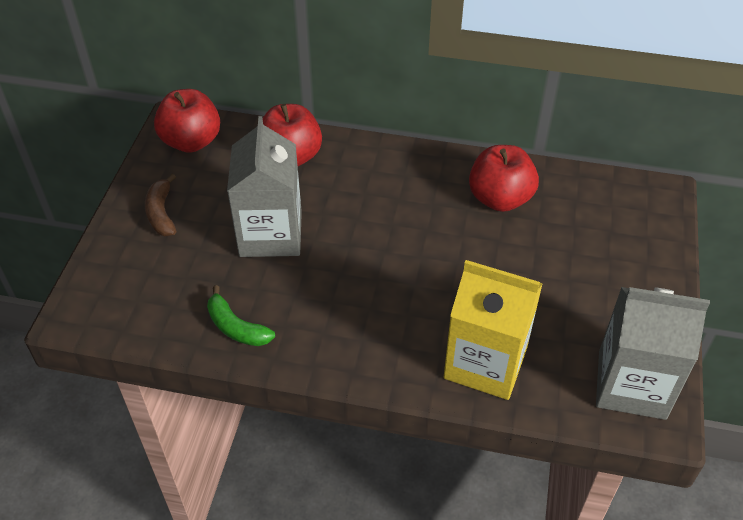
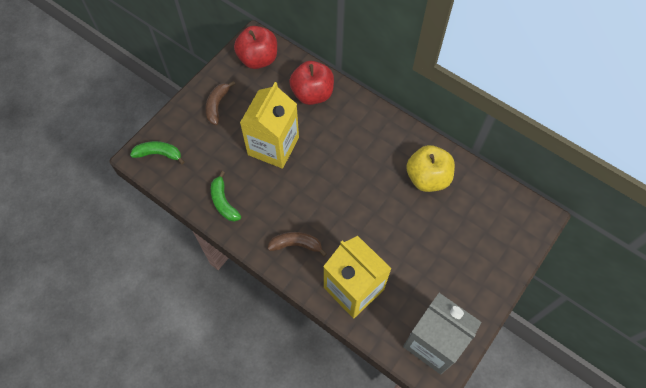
camera: 25 degrees right, 15 degrees up
(102, 302) = (159, 154): none -> green banana
(271, 234) = (273, 146): grey carton -> yellow carton
(373, 340) = (296, 244): none -> brown banana
(500, 198) = (427, 178): red apple -> yellow apple

